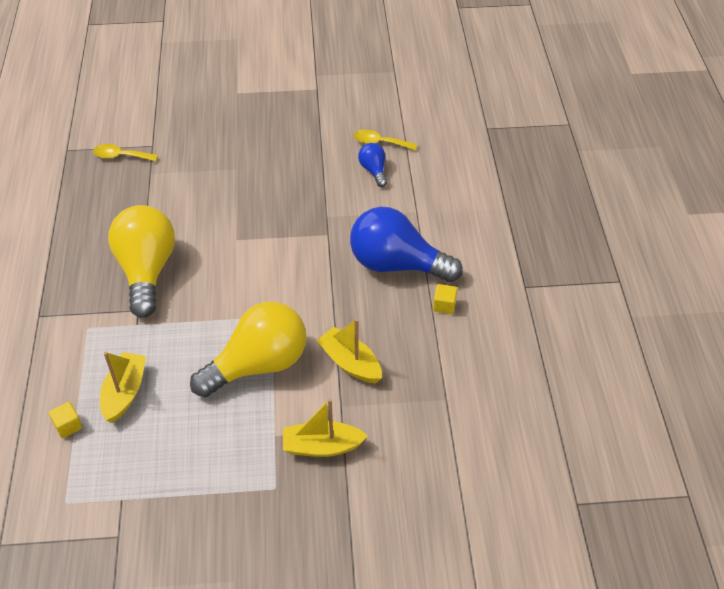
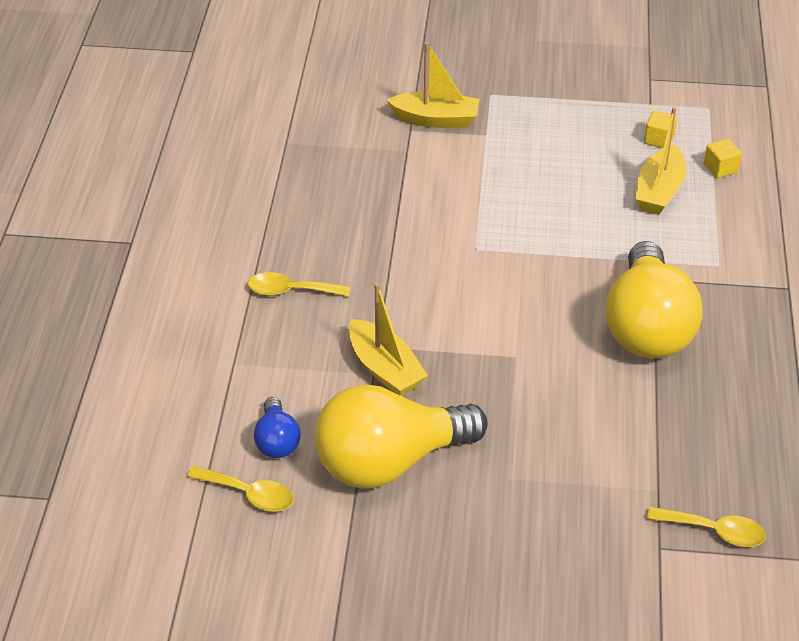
camera: 170 degrees left, 5 degrees down
(258, 365) = (498, 199): yellow light bulb -> yellow light bulb (389, 462)
(350, 363) = (386, 188): yellow boat -> yellow boat (385, 369)
(397, 264) = (291, 291): blue light bulb -> yellow spoon
(444, 305) = (247, 234): yellow cube -> yellow cube (659, 139)

